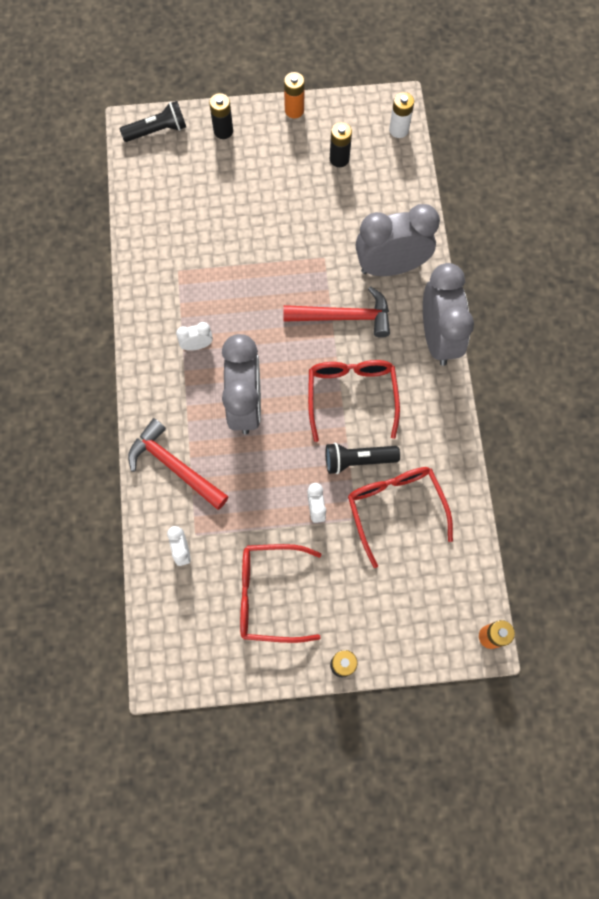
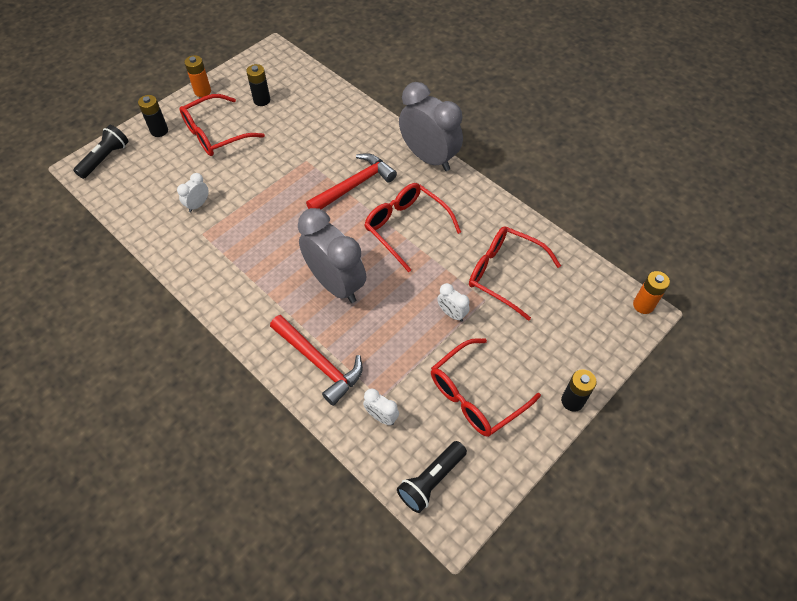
camera: 40 degrees left, 15 degrees down
(174, 466) = (319, 363): red hammer -> red hammer turned 135 degrees counterclockwise
(197, 345) = (262, 271): white clock -> white clock (198, 205)
(268, 169) = (215, 134): none -> red glasses
(357, 460) = (449, 263): black flashlight -> black flashlight (431, 480)
(390, 267) = (357, 138): grey clock -> none
(398, 130) = (287, 63): white battery -> none

